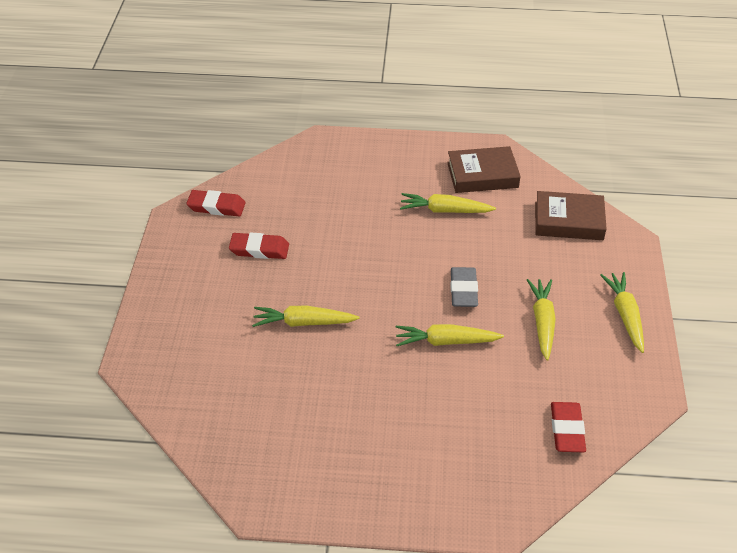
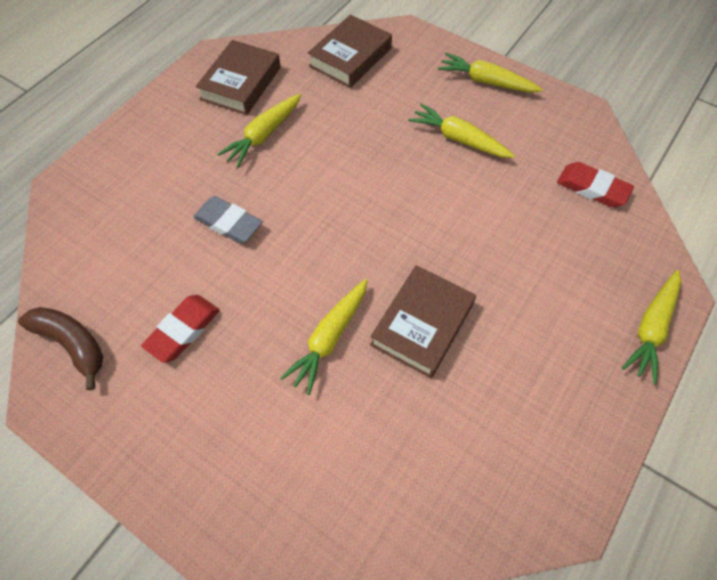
camera: 60 degrees left, 15 degrees up
(216, 206) = (72, 344): red eraser -> brown banana
(350, 368) = (422, 325): none -> brown book
(446, 341) = (437, 223): yellow carrot -> yellow carrot (651, 329)
(463, 290) = (380, 175): grey eraser -> grey eraser (228, 223)

